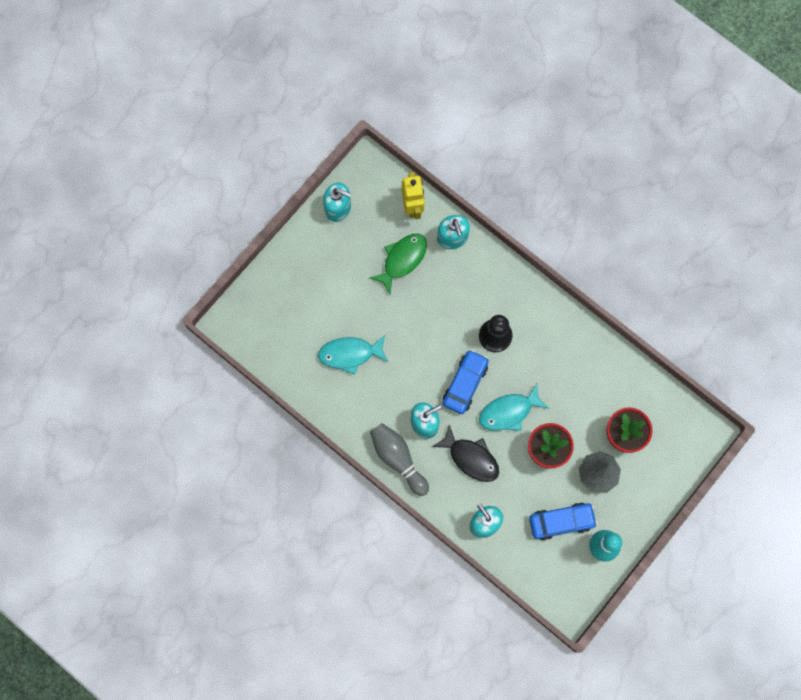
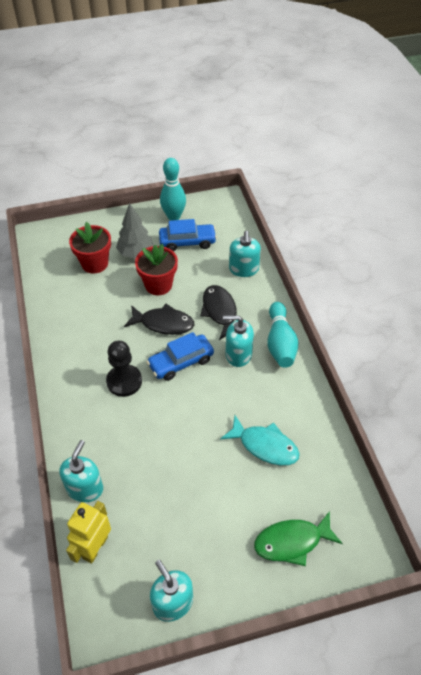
camera: 145 degrees left, 25 degrees down
(398, 459) = (280, 343): grey bowling pin -> turquoise bowling pin
(402, 260) = (149, 499): green fish -> green fish (292, 542)
(508, 412) = (163, 323): turquoise fish -> black fish
(561, 522) = (187, 242): blue car -> blue car turned 150 degrees clockwise

